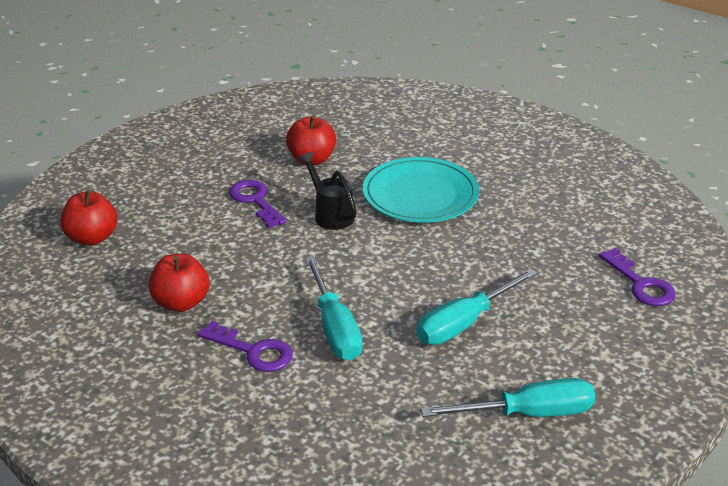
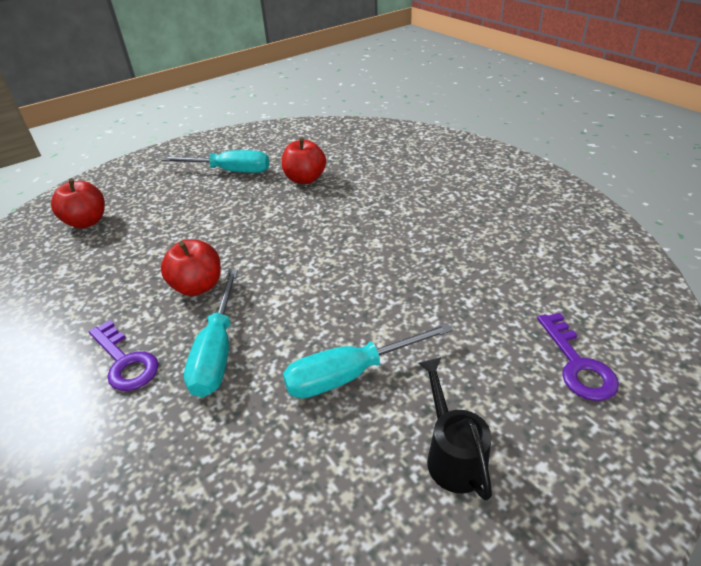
camera: 20 degrees right, 5 degrees up
(181, 303) = (104, 295): red apple -> red apple (198, 286)
(255, 201) = (235, 208): purple key -> none
(330, 214) = (290, 230): black watering can -> black watering can (452, 455)
(420, 195) = (381, 223): turquoise plate -> none
(528, 413) = (363, 528): turquoise screwdriver -> turquoise screwdriver (230, 171)

